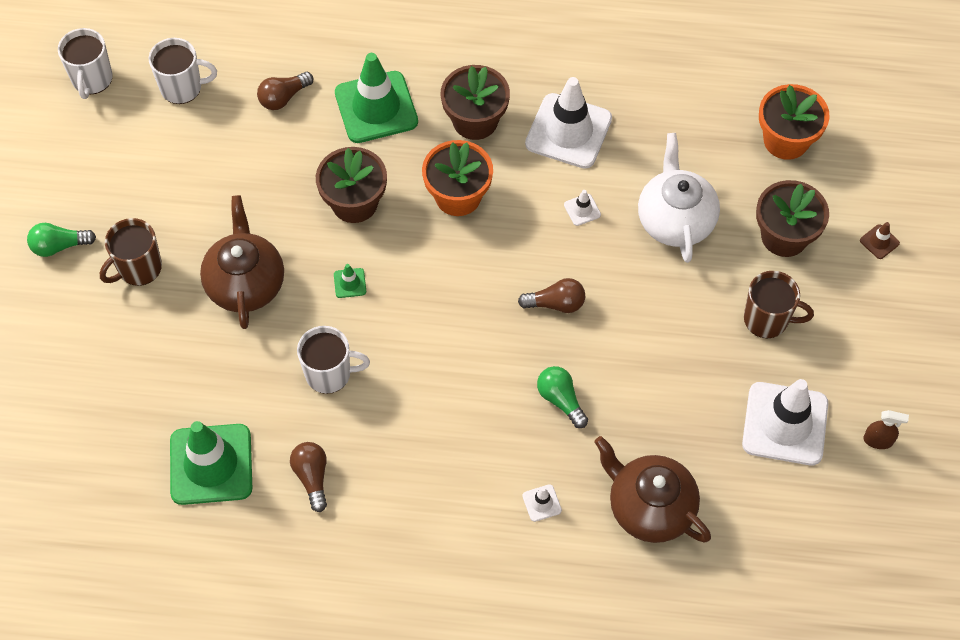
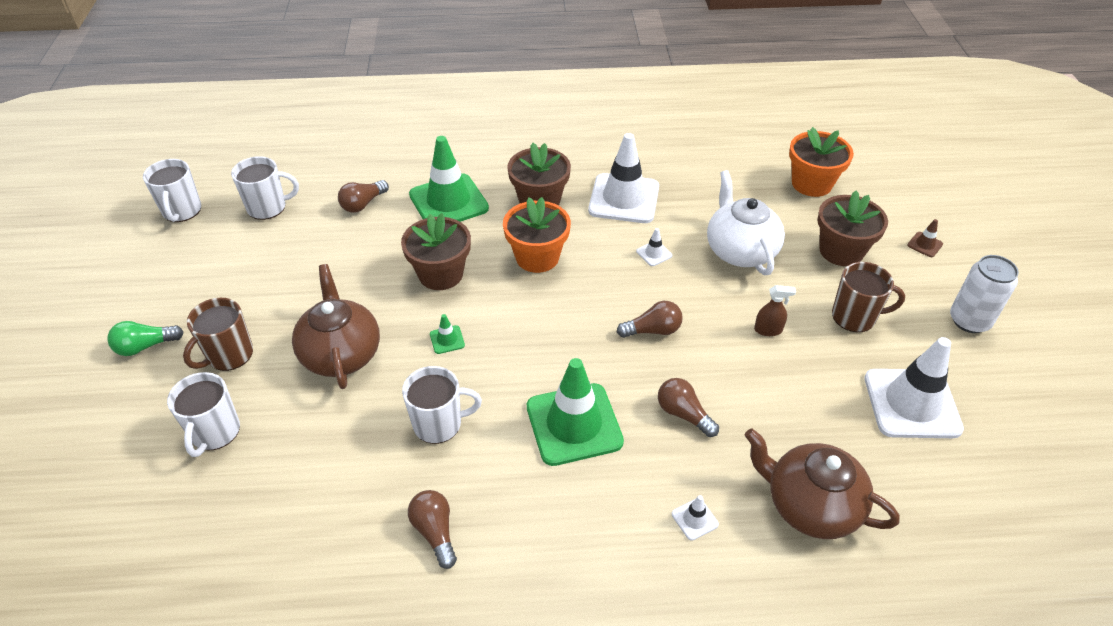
camera: 10 degrees left, 15 degrees down
(125, 350) = (215, 432): none -> white mug
(211, 464) = (317, 536): green traffic cone -> green traffic cone (574, 424)
(560, 400) = (683, 414): green light bulb -> brown light bulb
(878, 440) = (1007, 405): brown spray bottle -> brown spray bottle (768, 330)
(884, 342) = (969, 320): none -> white can

